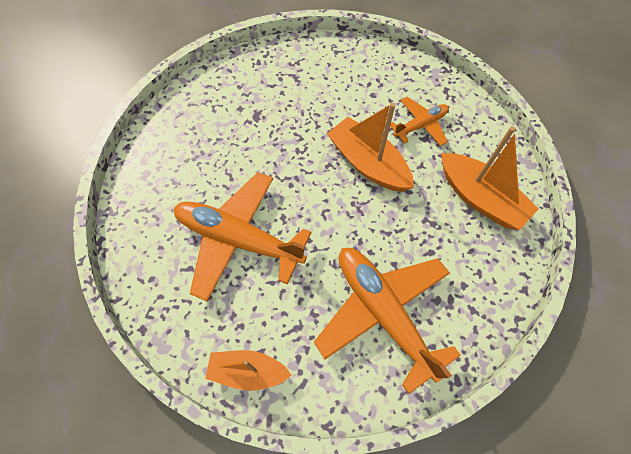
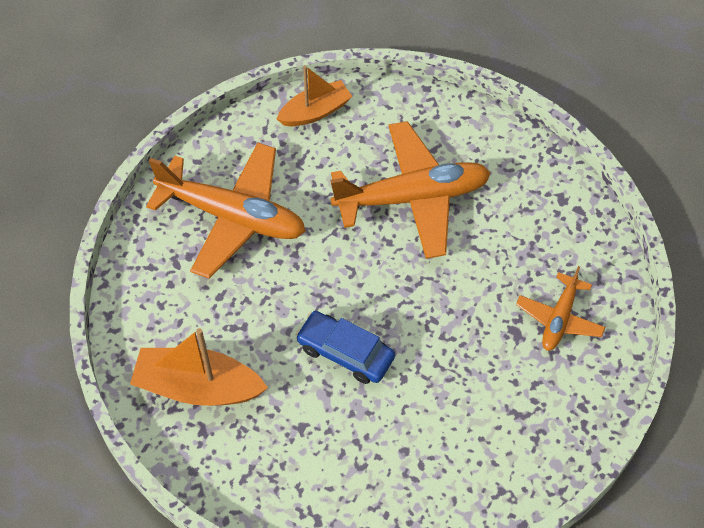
camera: 145 degrees right, 5 degrees down
(368, 163) = (345, 352): orange boat -> blue car
(420, 125) = (318, 442): orange plane -> orange plane (559, 318)

